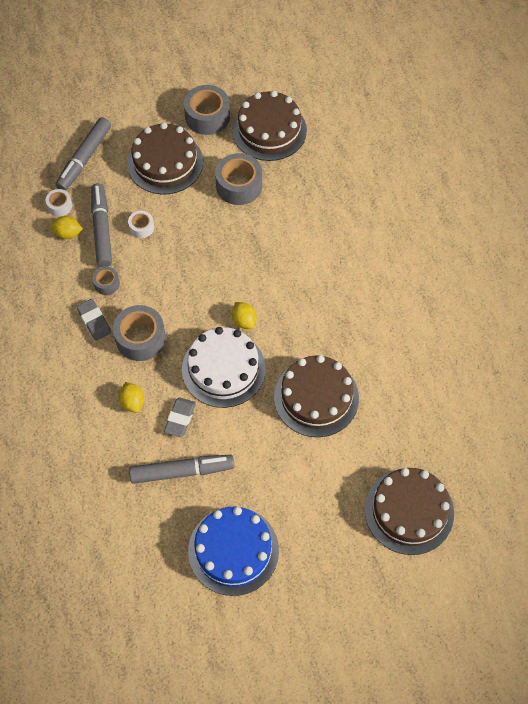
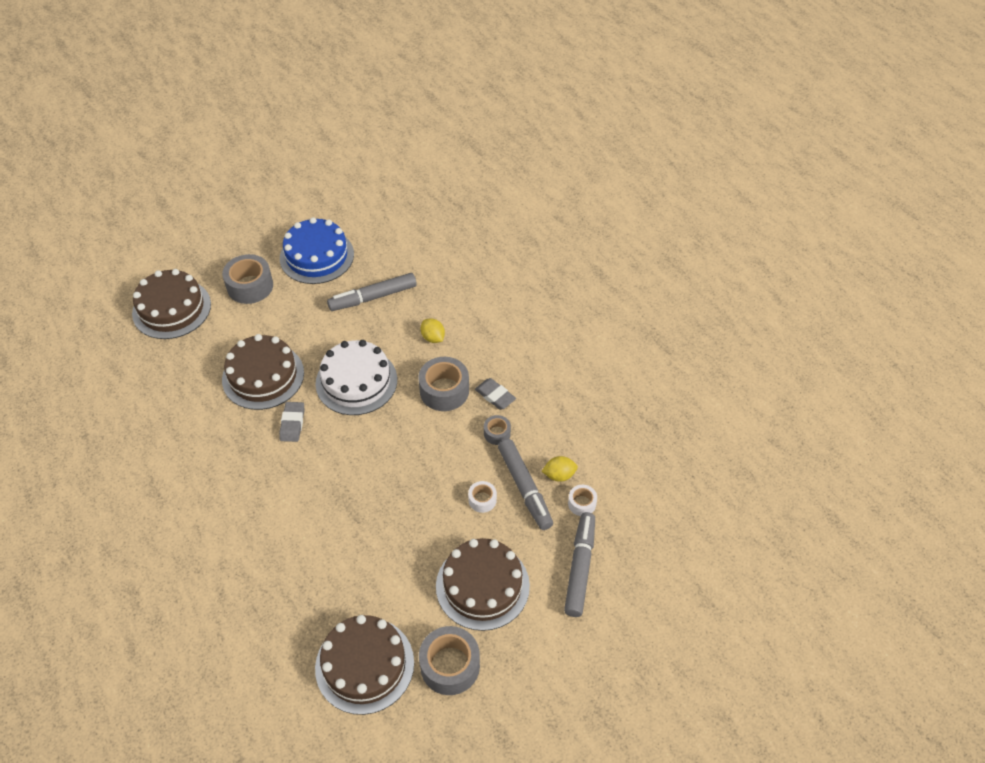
camera: 165 degrees right, 10 degrees down
(180, 418) = (386, 334): grey eraser -> grey eraser (292, 423)
(239, 185) = (386, 577): grey tape -> grey tape (250, 286)
(244, 321) = (346, 428): yellow lemon -> none

